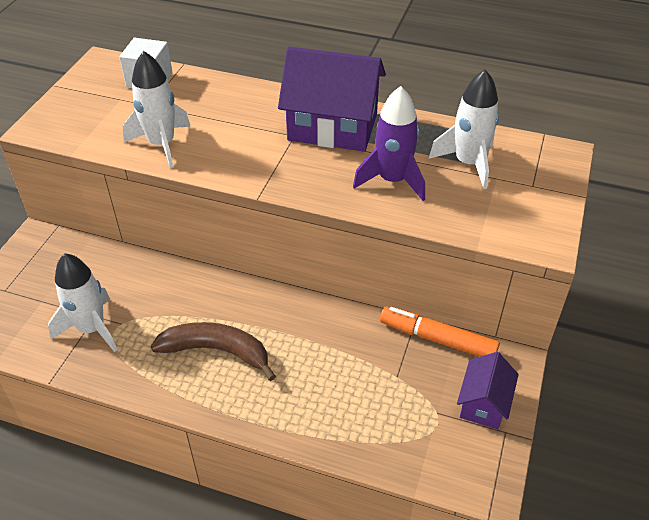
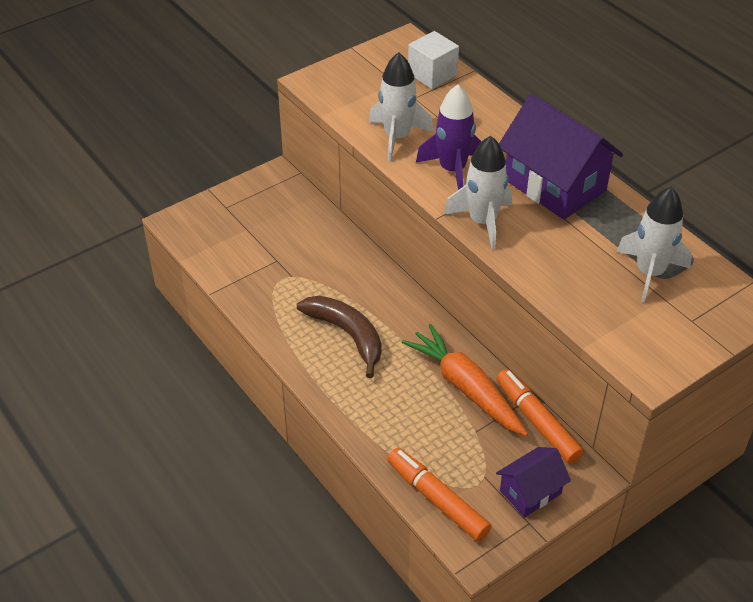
camera: 35 degrees right, 0 degrees up
(91, 328) = (267, 269): white rocket -> white rocket (482, 222)
(357, 342) = (465, 387): none -> orange carrot
(392, 180) = (564, 256): purple rocket -> purple rocket (452, 170)
(417, 459) = (437, 499): none -> orange marker

